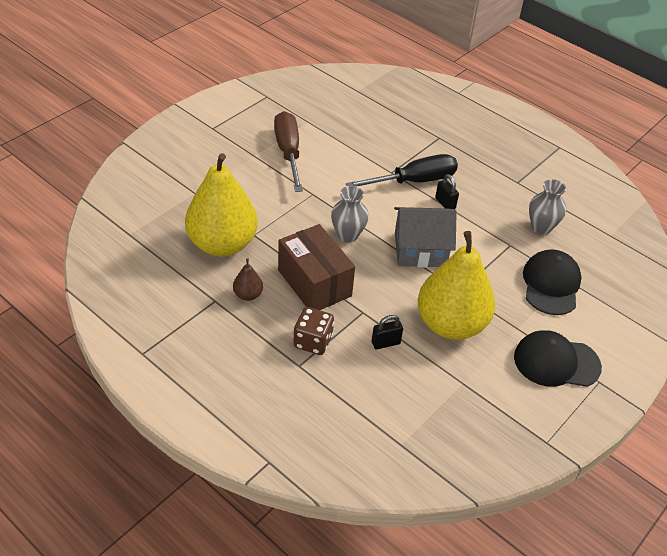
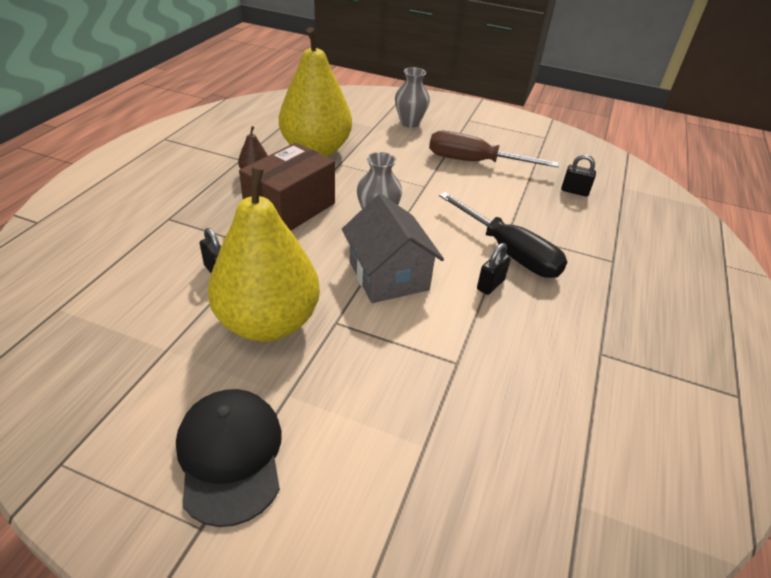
camera: 70 degrees right, 5 degrees down
(288, 152) = (474, 162): brown screwdriver -> brown screwdriver turned 135 degrees counterclockwise
(313, 341) = (204, 221): brown dice -> none
(353, 117) = (574, 191): none -> black padlock
(541, 227) = (522, 396): grey vase -> grey vase (409, 123)
(551, 284) = (400, 426): black cap -> none

